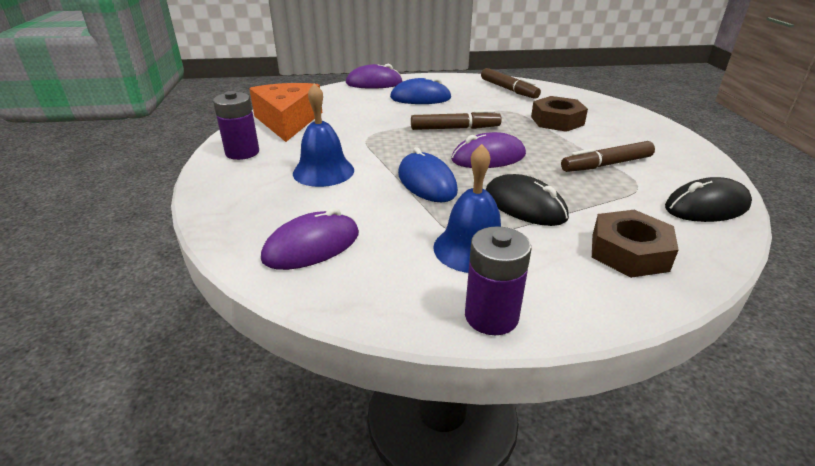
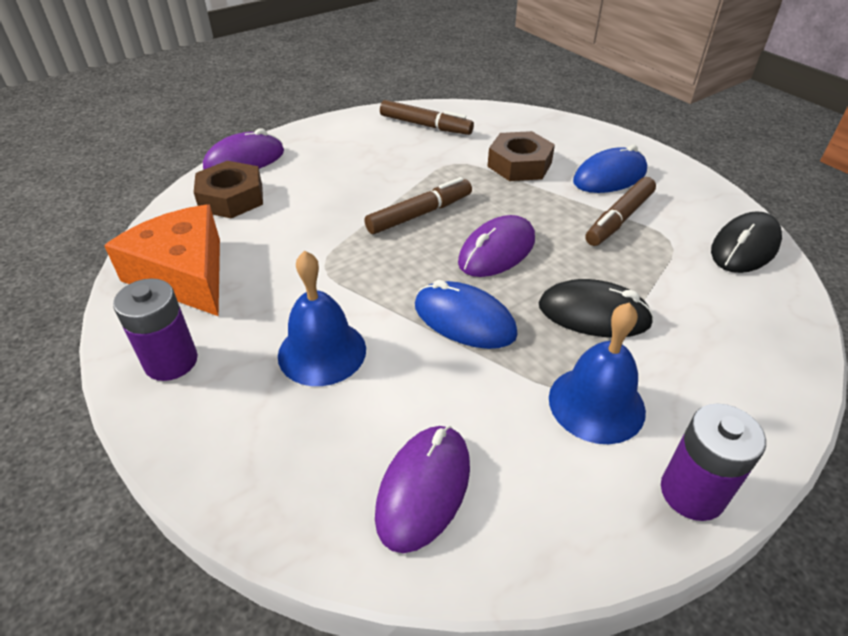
camera: 30 degrees left, 10 degrees up
(420, 98) = (332, 172): blue mouse -> blue mouse (609, 177)
(629, 252) = (733, 339): brown nut -> brown nut (231, 198)

